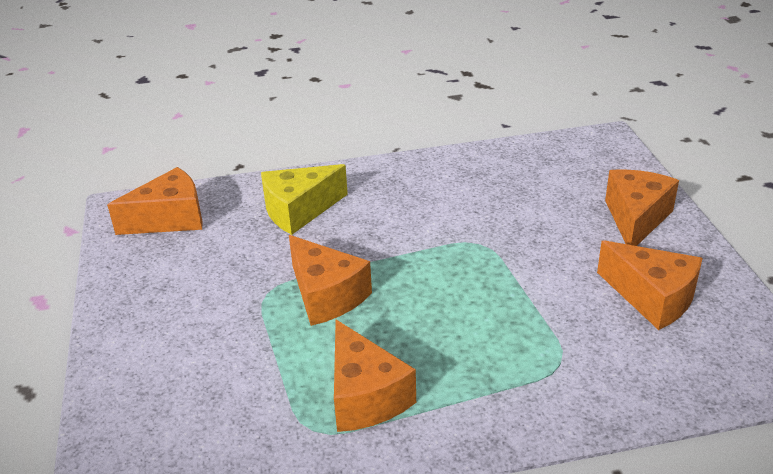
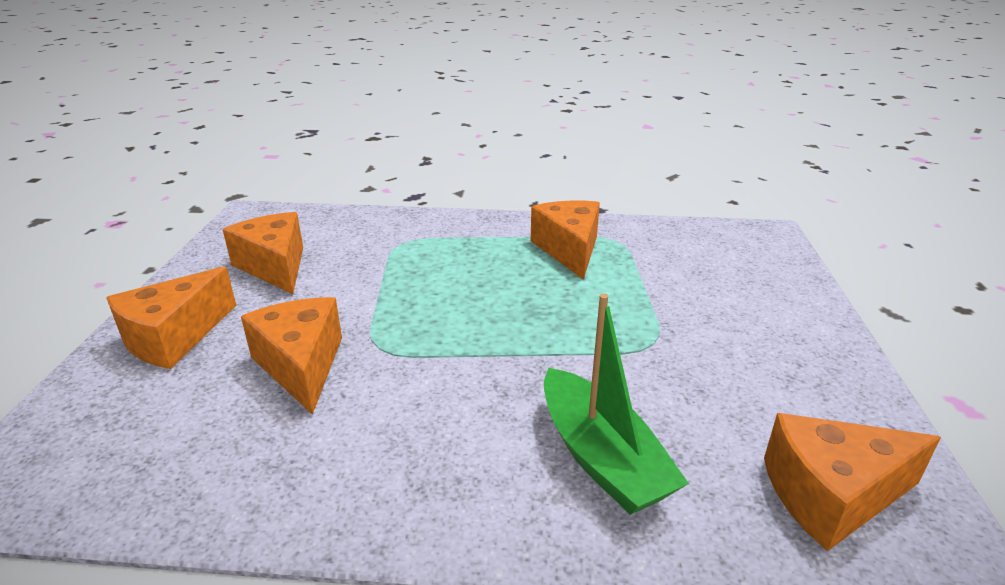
camera: 165 degrees left, 5 degrees down
(299, 210) = (601, 457): yellow cheese -> green boat
(326, 295) = (584, 327): orange cheese -> orange cheese (301, 365)

